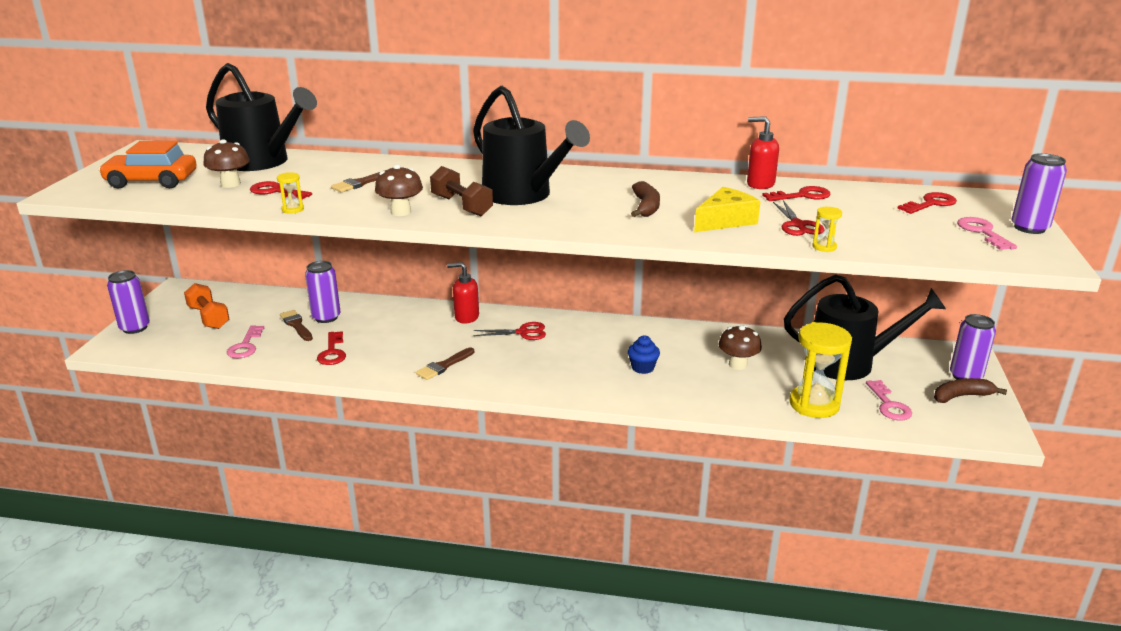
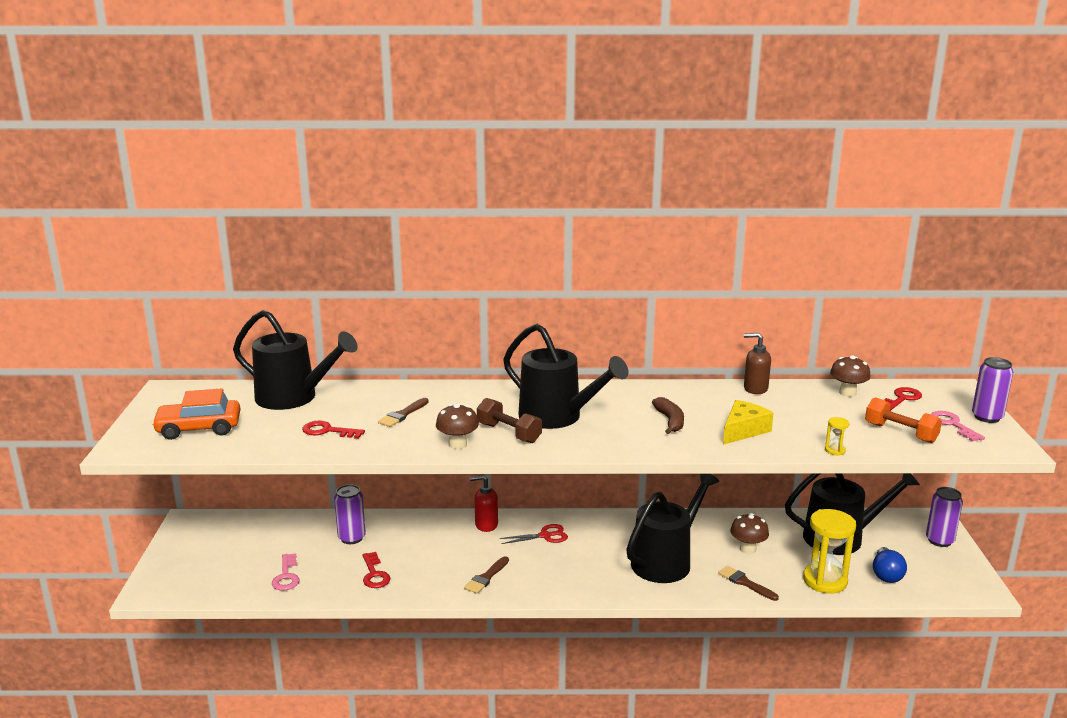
camera: 10 degrees left, 5 degrees down
(135, 328) = (164, 568): purple can -> none
(209, 317) = (234, 549): orange dumbbell -> orange dumbbell (900, 433)
(230, 184) = (278, 426): brown mushroom -> brown mushroom (847, 393)
(293, 209) = (356, 450): yellow hourglass -> none
(296, 325) = (326, 549): brown brush -> brown brush (745, 583)
(642, 368) = (666, 561): blue cupcake -> black watering can
(760, 184) = (755, 389): red soap dispenser -> brown soap dispenser
(797, 225) = (804, 430): red scissors -> none
(802, 196) = (795, 398): red key -> none
(889, 405) = (886, 574): pink key -> blue light bulb
(961, 396) = (942, 560): brown banana -> none

